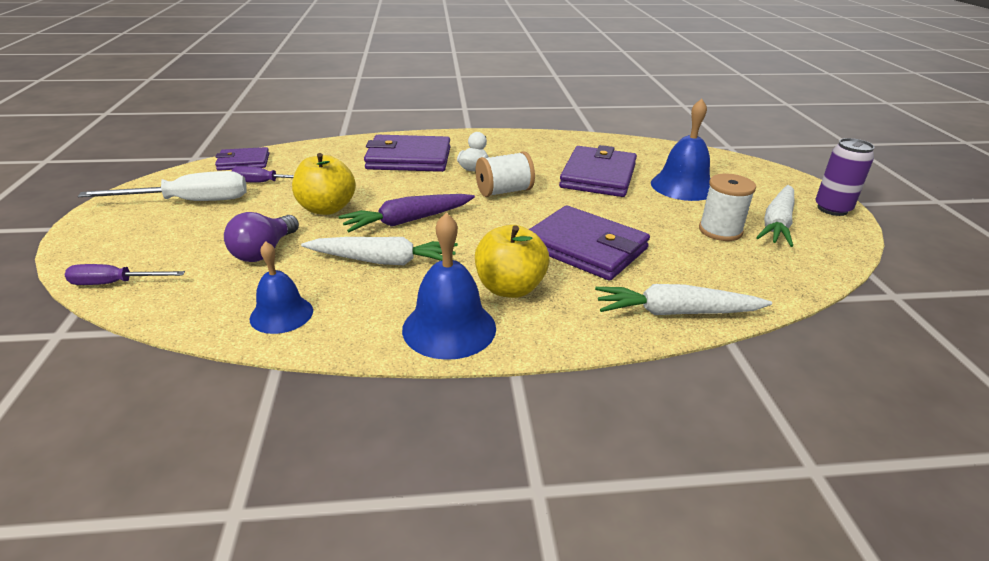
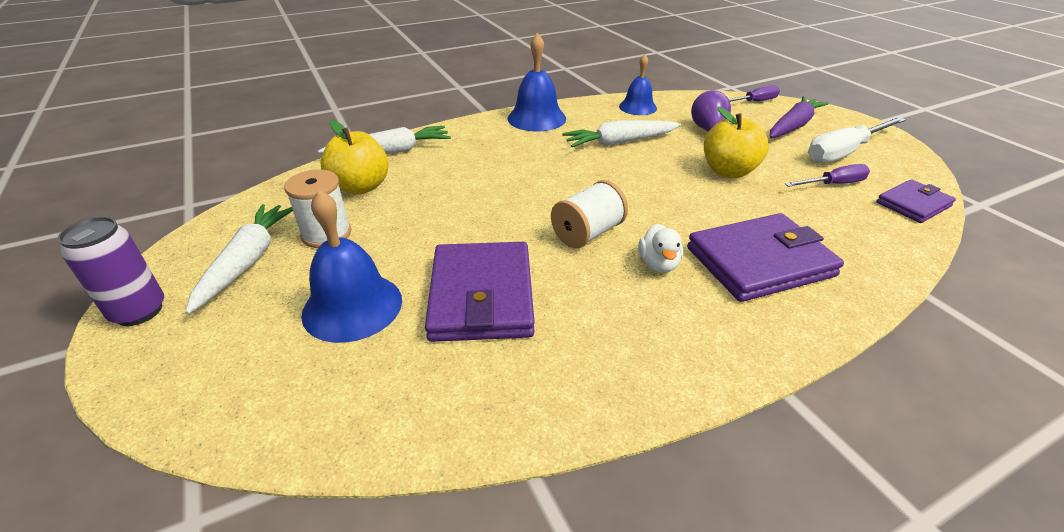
camera: 160 degrees right, 5 degrees up
(408, 221) = (644, 176): purple carrot -> purple carrot (793, 126)
(510, 288) = (514, 144): yellow apple -> yellow apple (361, 187)
(585, 248) = (468, 185): purple wallet -> none

